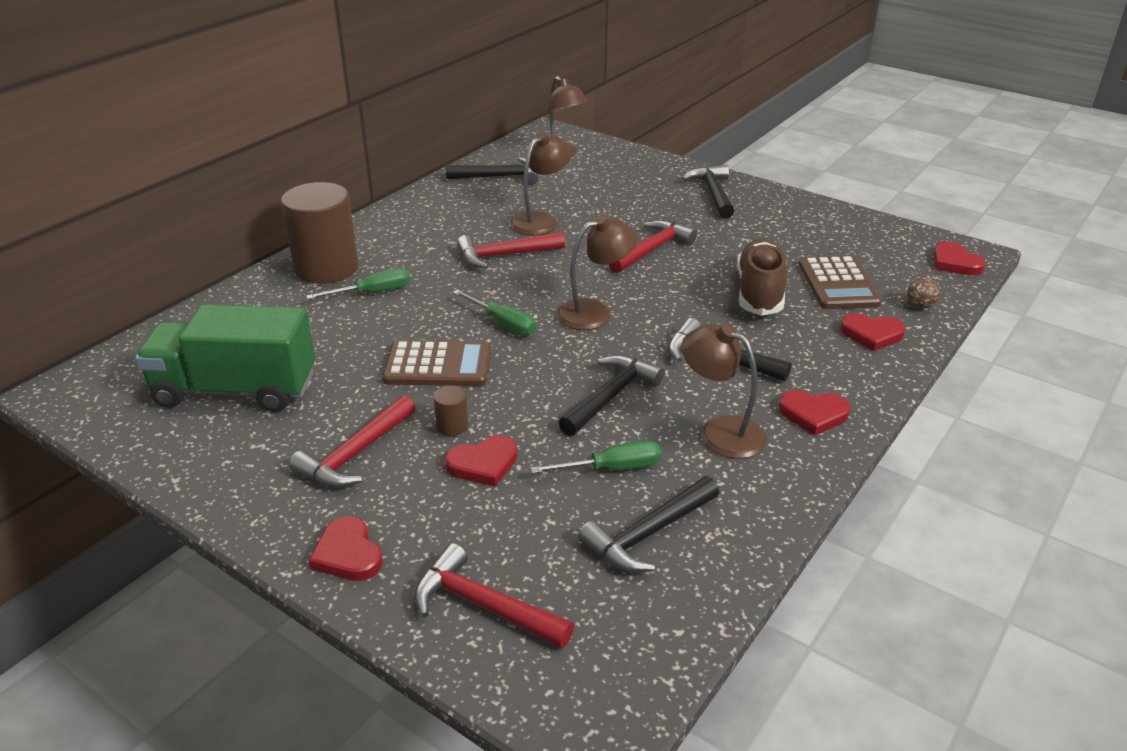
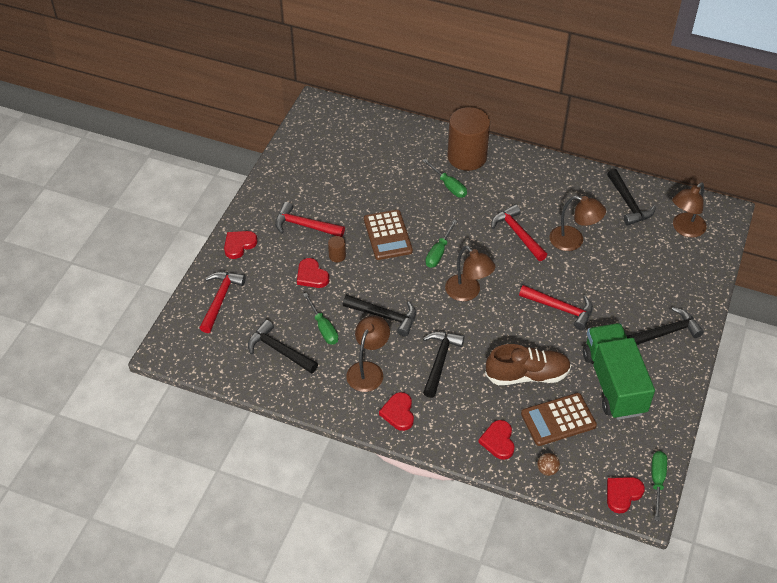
camera: 75 degrees right, 15 degrees up
(236, 390) = (339, 164): green truck -> green truck (613, 383)
(933, 239) = (657, 481): none -> green screwdriver

